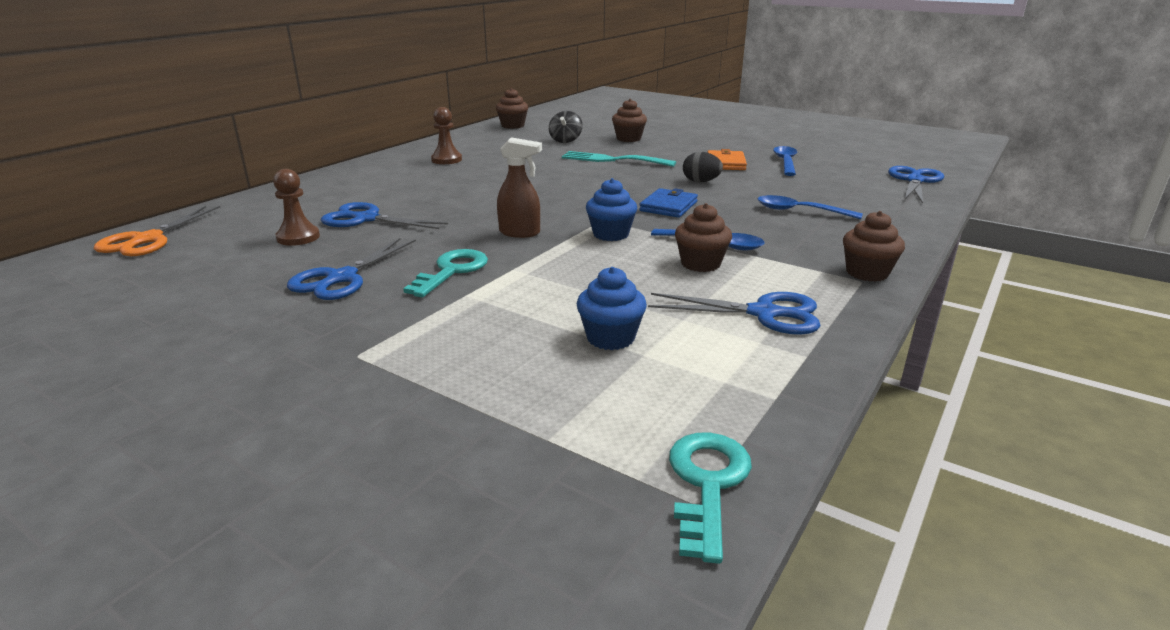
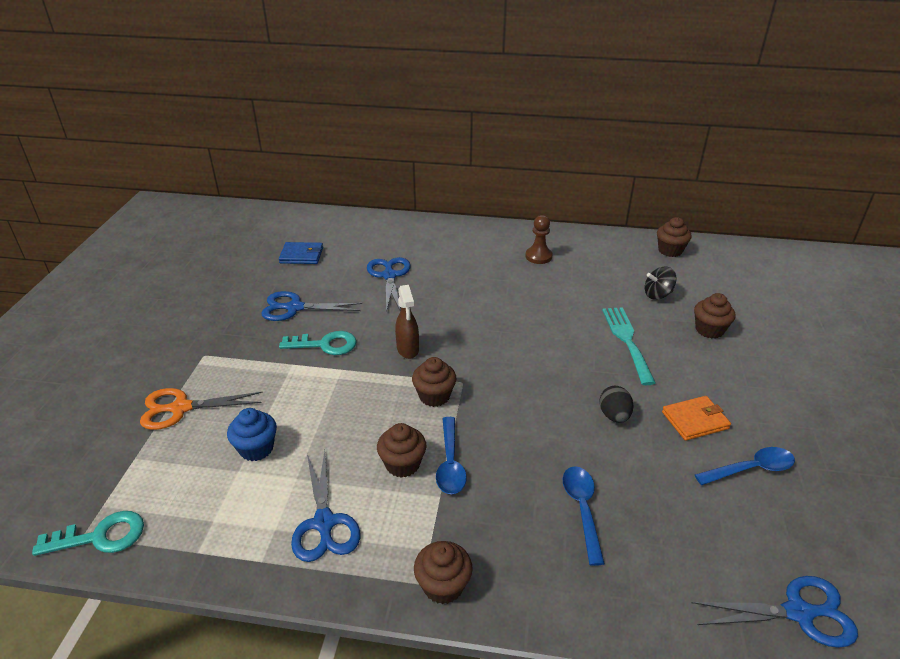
camera: 65 degrees right, 10 degrees up
(147, 240) = (312, 222): orange scissors -> orange scissors (180, 408)
(298, 237) = (344, 266): brown pawn -> none
(611, 234) = (434, 396): blue cupcake -> brown cupcake
(668, 206) = (524, 411): blue wallet -> blue wallet (301, 255)

